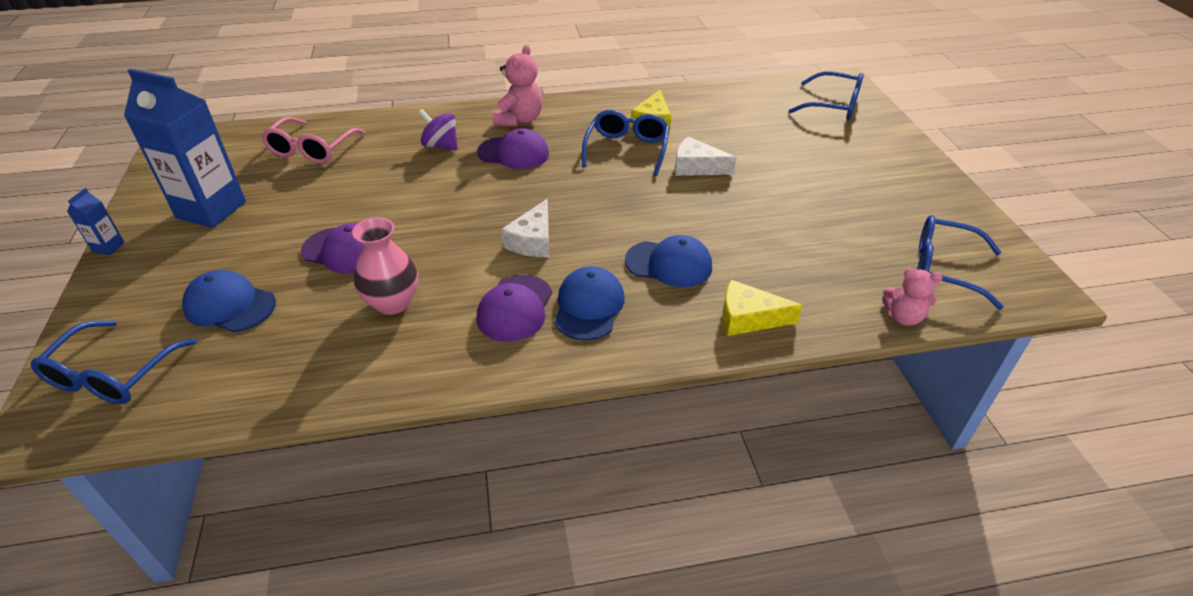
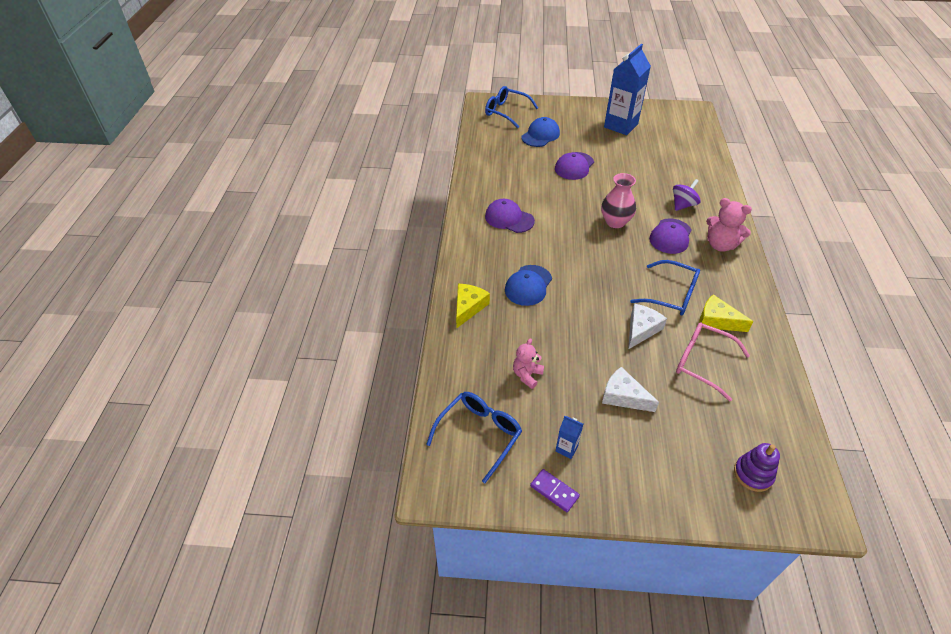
camera: 105 degrees right, 5 degrees up
(108, 247) = (594, 102): blue carton -> blue carton (566, 448)
(312, 149) = (681, 155): pink glasses -> pink glasses (702, 363)
(392, 303) = (527, 180): pink vase -> pink vase (615, 222)
(533, 241) = (566, 232): white cheese -> white cheese (623, 396)
(588, 306) = (501, 245): blue cap -> none
(833, 106) = (753, 474): blue glasses -> purple stacking toy
(903, 317) = (441, 384): pink teddy bear -> pink teddy bear (527, 375)
(957, 206) = (554, 491): none -> purple domino

